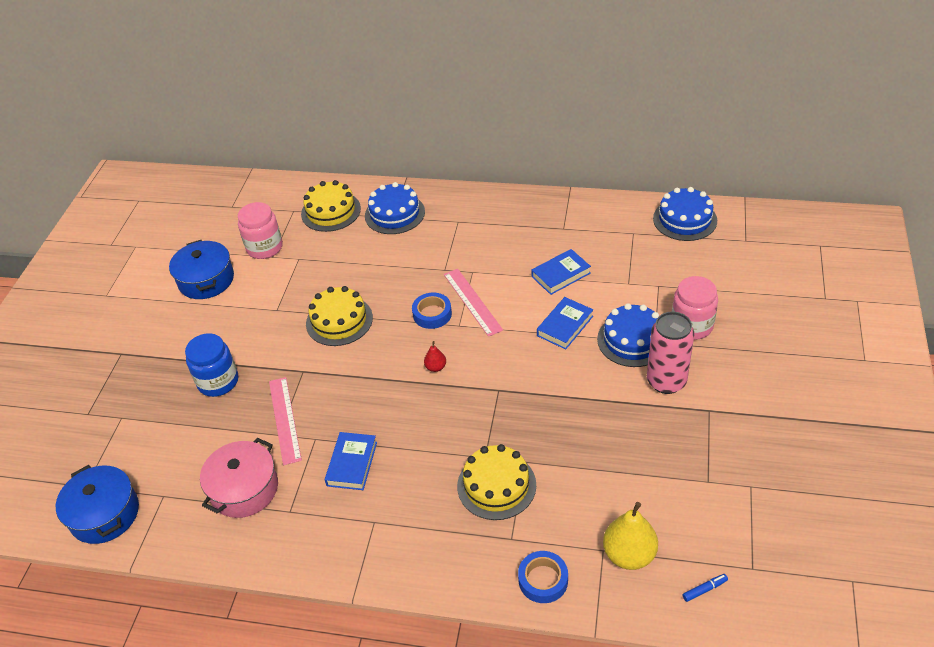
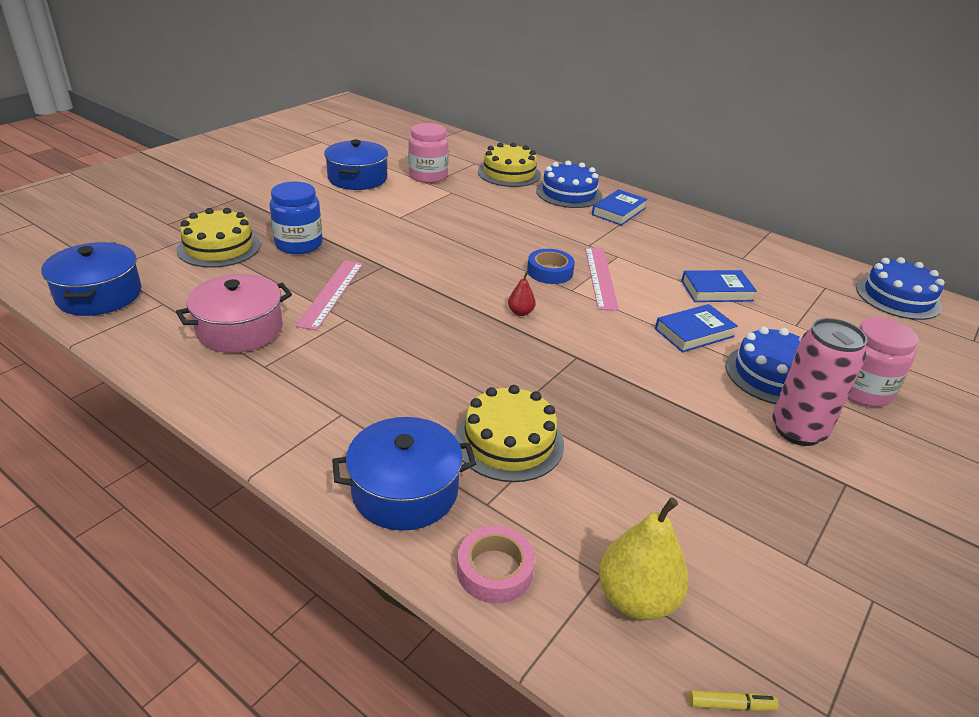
camera: 20 degrees right, 10 degrees down
(339, 320) = (451, 244): yellow cake -> yellow cake (219, 247)
(352, 464) = (364, 354): blue book -> blue book (618, 211)
(456, 556) = (405, 491): none -> blue pot
(543, 580) = (494, 570): blue tape -> pink tape
(704, 589) = (730, 705): blue marker -> yellow marker

